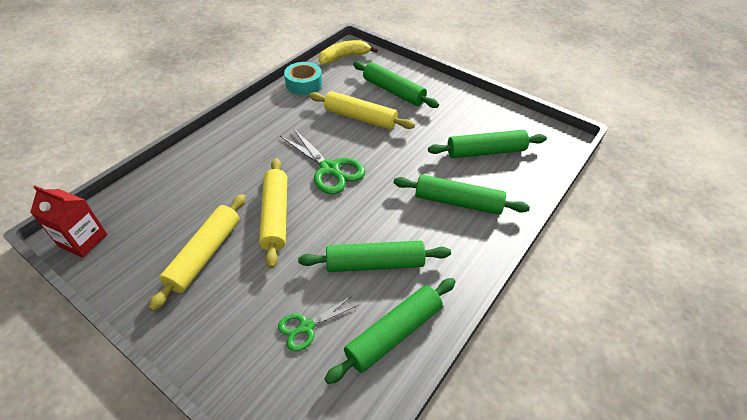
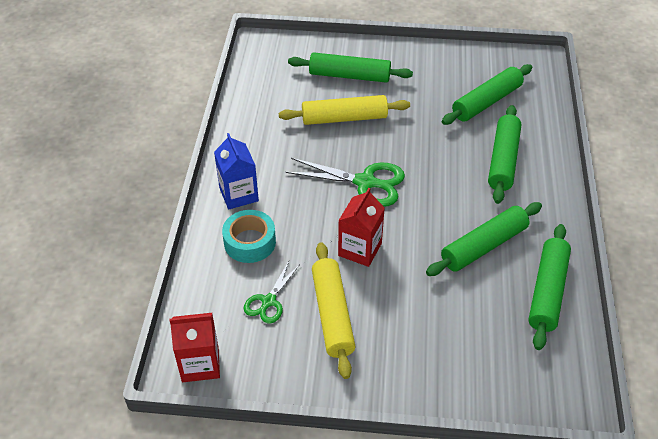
camera: 30 degrees left, 0 degrees up
(234, 137) = (239, 194): none -> blue carton
(275, 216) = (360, 249): yellow rolling pin -> red carton
(304, 84) = (251, 106): turquoise tape -> turquoise tape (250, 242)
(306, 327) = (478, 323): green scissors -> green scissors (268, 301)
(344, 57) = (262, 58): yellow banana -> none
(458, 202) = (503, 160): green rolling pin -> green rolling pin turned 60 degrees counterclockwise

